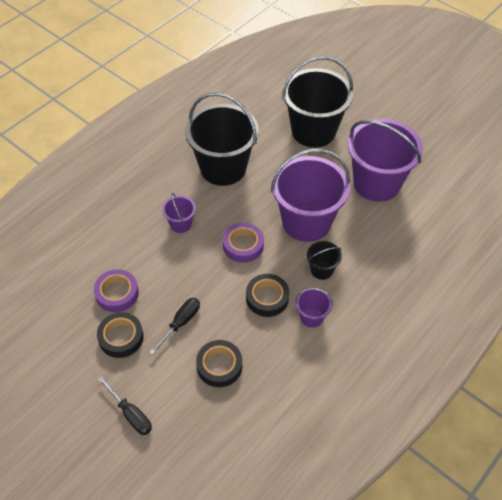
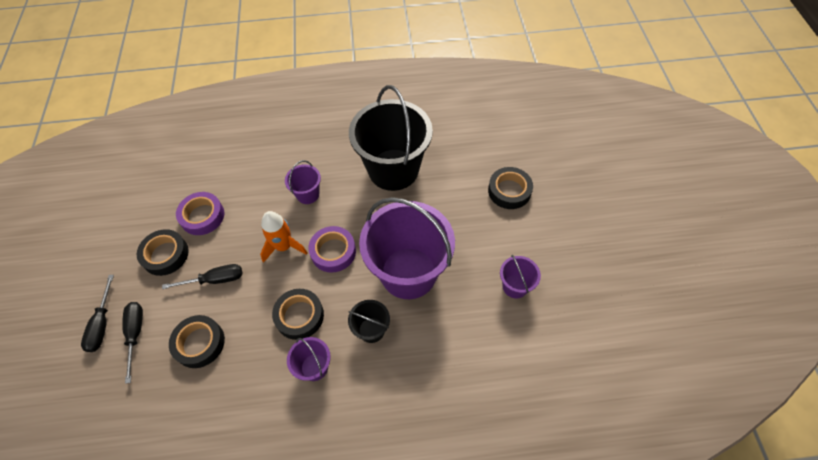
camera: 45 degrees right, 5 degrees up
(165, 398) = (135, 334): none -> black screwdriver
(204, 267) = (284, 246): none -> orange rocket
(313, 131) = (509, 191): black bucket -> black tape
(376, 183) = (515, 286): purple bucket -> purple bucket, size x0.44

